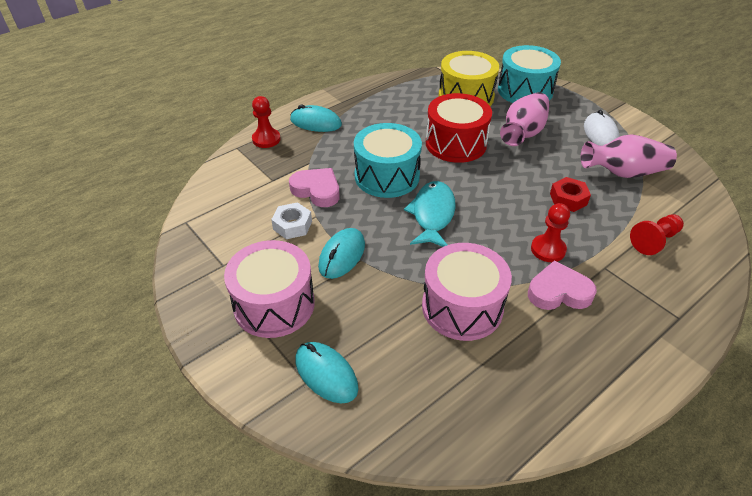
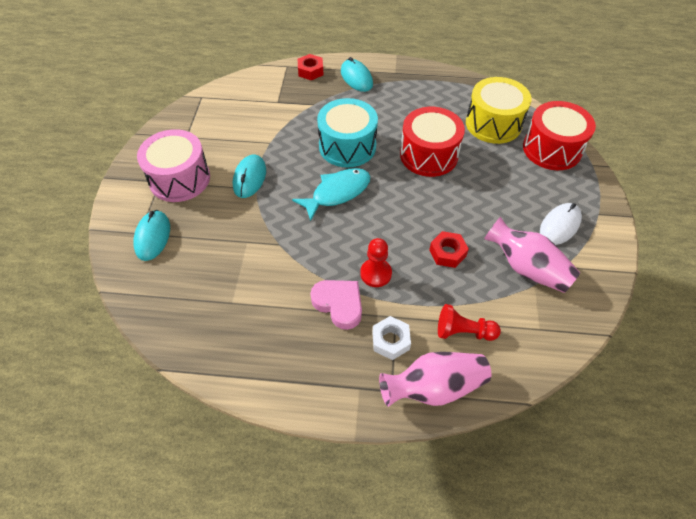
camera: 45 degrees right, 10 degrees up
(266, 139) = (310, 71): red pawn -> red nut
(292, 225) = (249, 139): white nut -> white nut (390, 341)
(317, 190) = (292, 126): pink heart -> none
(342, 255) = (250, 178): turquoise mouse -> turquoise mouse turned 60 degrees counterclockwise
(462, 307) = (268, 262): pink drum -> none
(523, 133) = (494, 181): pink vase -> pink vase (434, 387)
(525, 91) = (552, 149): turquoise drum -> red drum

